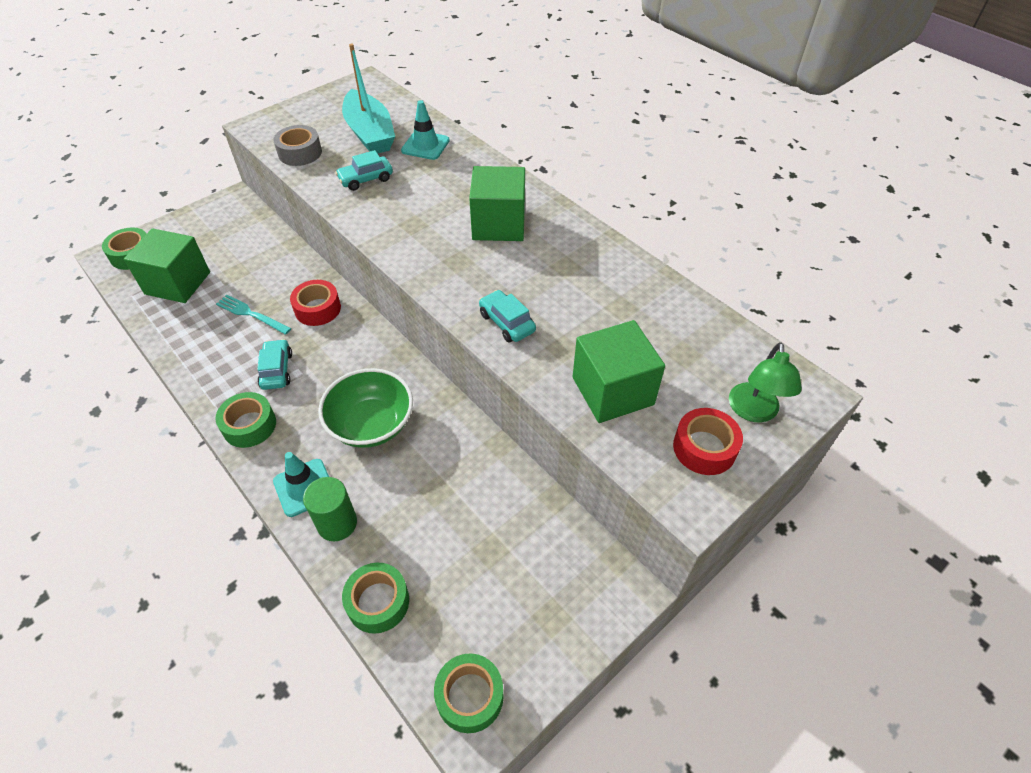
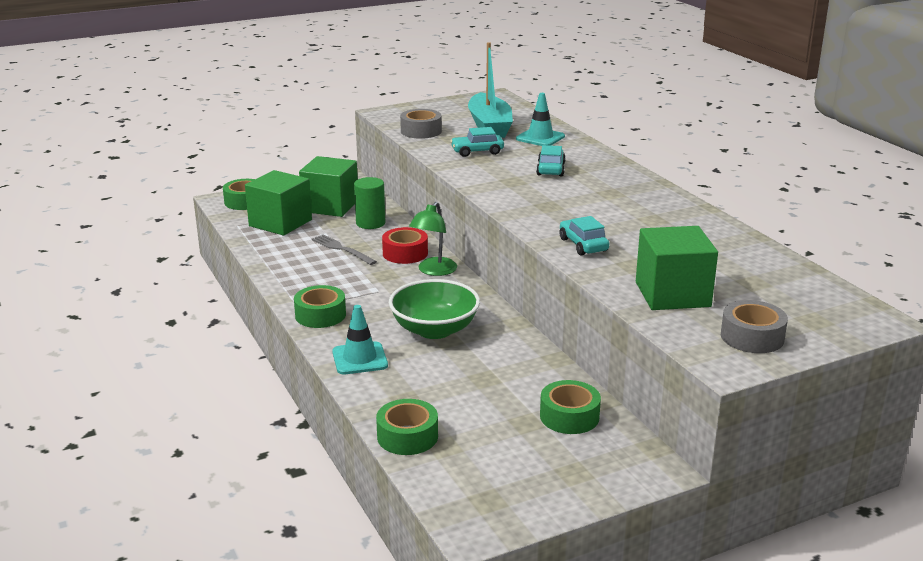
camera: 15 degrees right, 25 degrees down
(251, 314) = (342, 249): turquoise fork -> grey fork
(277, 370) = (355, 285): turquoise car -> turquoise car (550, 169)
(337, 523) = (383, 384): green cylinder -> green cylinder (370, 223)
(469, 696) = (477, 506): green tape -> green tape (569, 416)
(498, 224) = (595, 189): green cube -> green cube (330, 206)
(704, 448) = (752, 337): red tape -> grey tape
(753, 412) = (812, 323): green lamp -> green lamp (433, 271)

